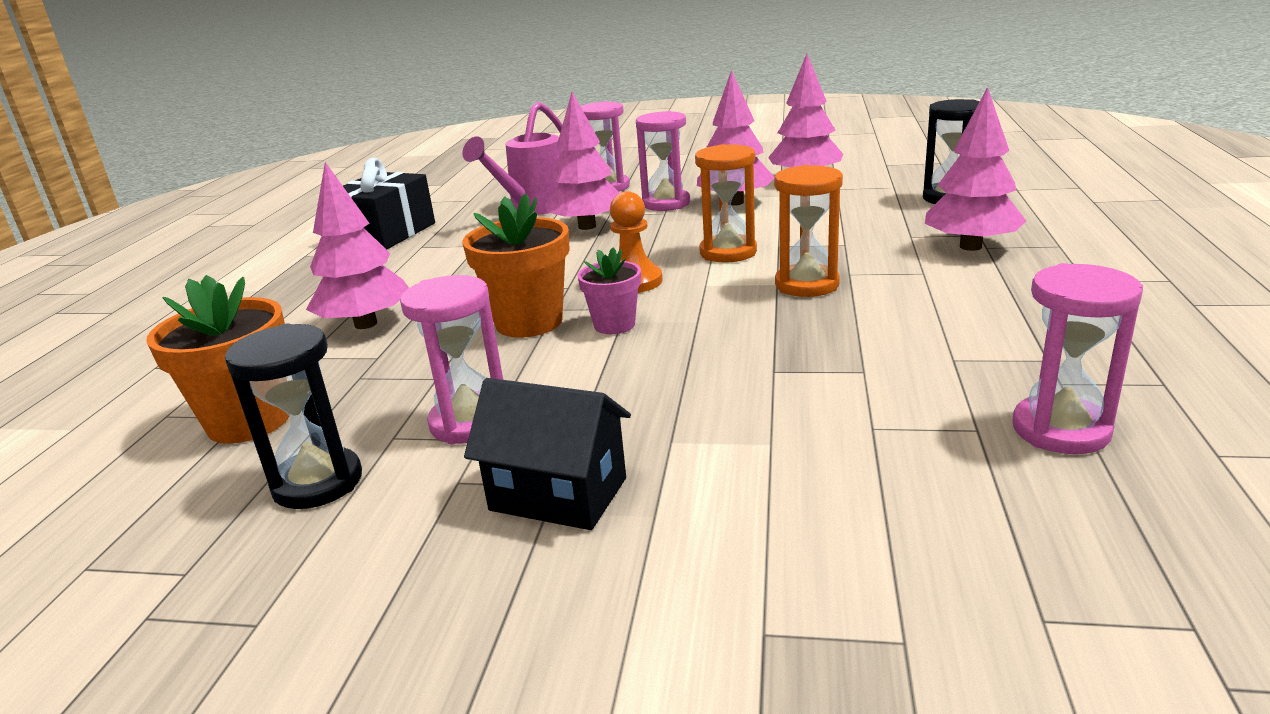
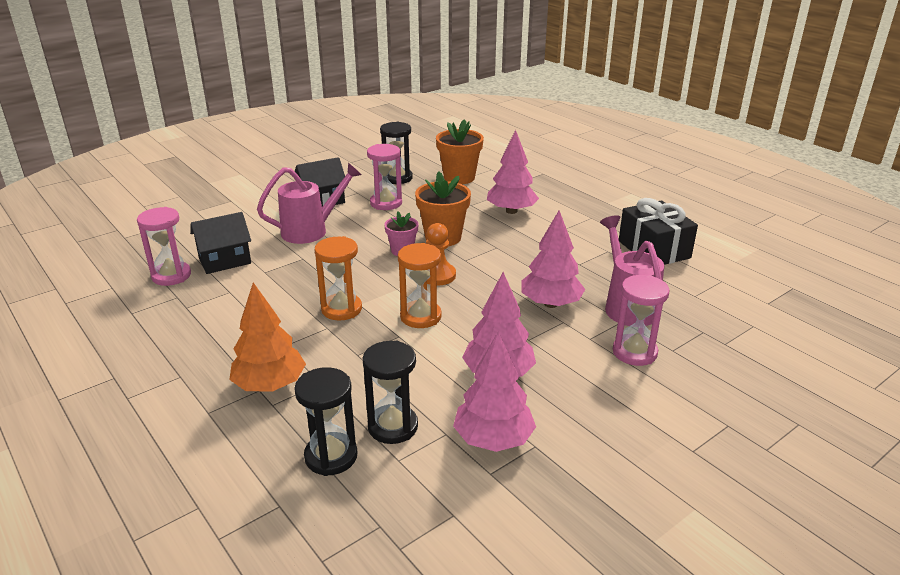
camera: 130 degrees right, 5 degrees up
(666, 203) = (547, 350): pink hourglass -> none
(690, 420) = (311, 231): none -> pink watering can
(875, 199) = (393, 426): none -> black hourglass
(924, 420) = (225, 261): none -> black house
(970, 246) = (270, 385): pink tree -> orange tree

